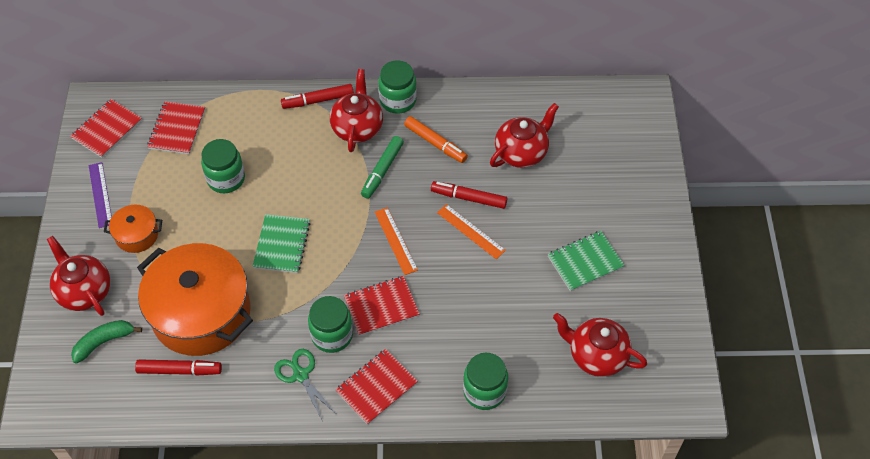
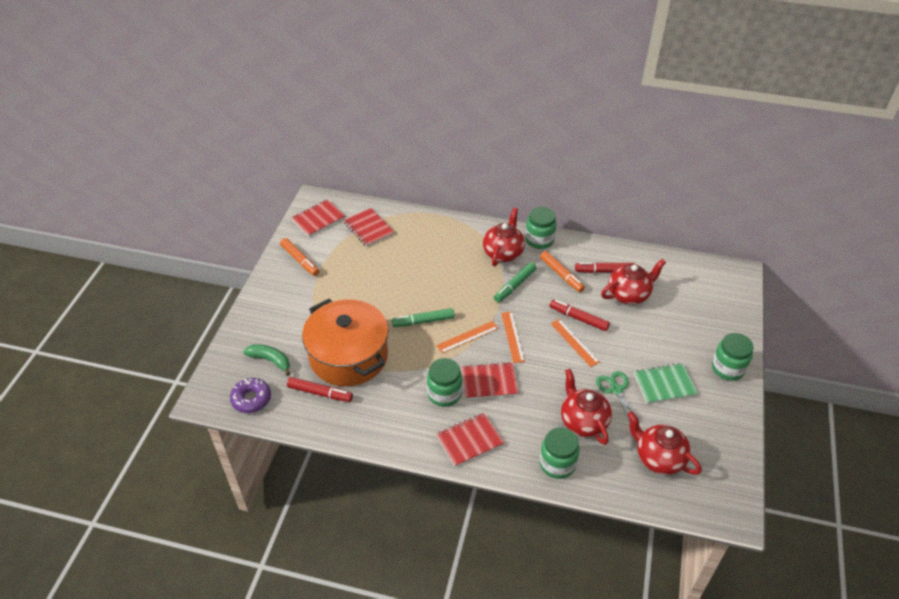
camera: 15 degrees right, 10 degrees down
(84, 291) = (267, 323): red teapot -> red teapot (583, 421)
(95, 399) = (251, 399): none -> purple donut
(100, 194) = (300, 260): purple ruler -> orange marker
(104, 342) = (270, 360): green banana -> green banana turned 45 degrees clockwise
(137, 235) = (317, 292): orange pot -> none
(177, 129) = (368, 228): red notebook -> red notebook turned 60 degrees counterclockwise
(226, 179) = (394, 268): green jar -> green jar (728, 368)
(281, 244) = (423, 321): green notebook -> green marker
(300, 375) = (412, 418): green scissors -> green scissors (616, 390)
(318, 100) = (478, 229): red marker -> red marker (604, 271)
(341, 253) = (467, 337): none -> orange ruler

